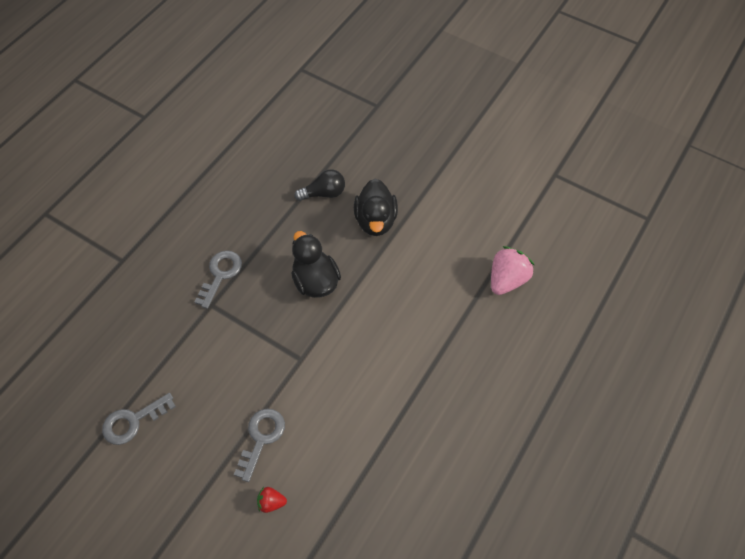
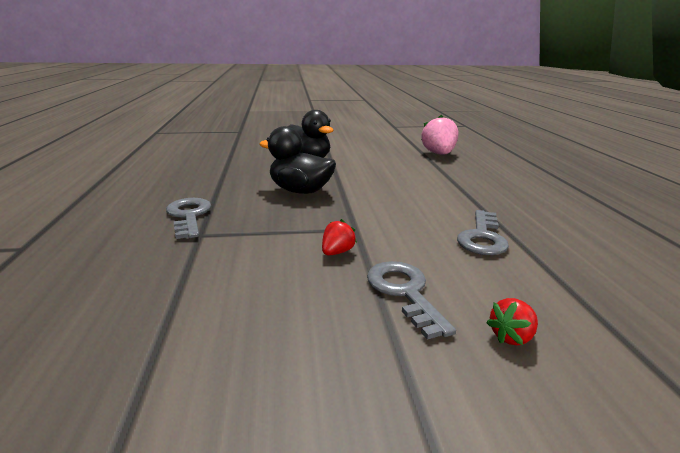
camera: 40 degrees left, 35 degrees down
(133, 421) = (181, 377): grey key -> grey key (482, 237)
(265, 378) = (337, 252): none -> red strawberry
(324, 193) = (245, 160): black light bulb -> none

